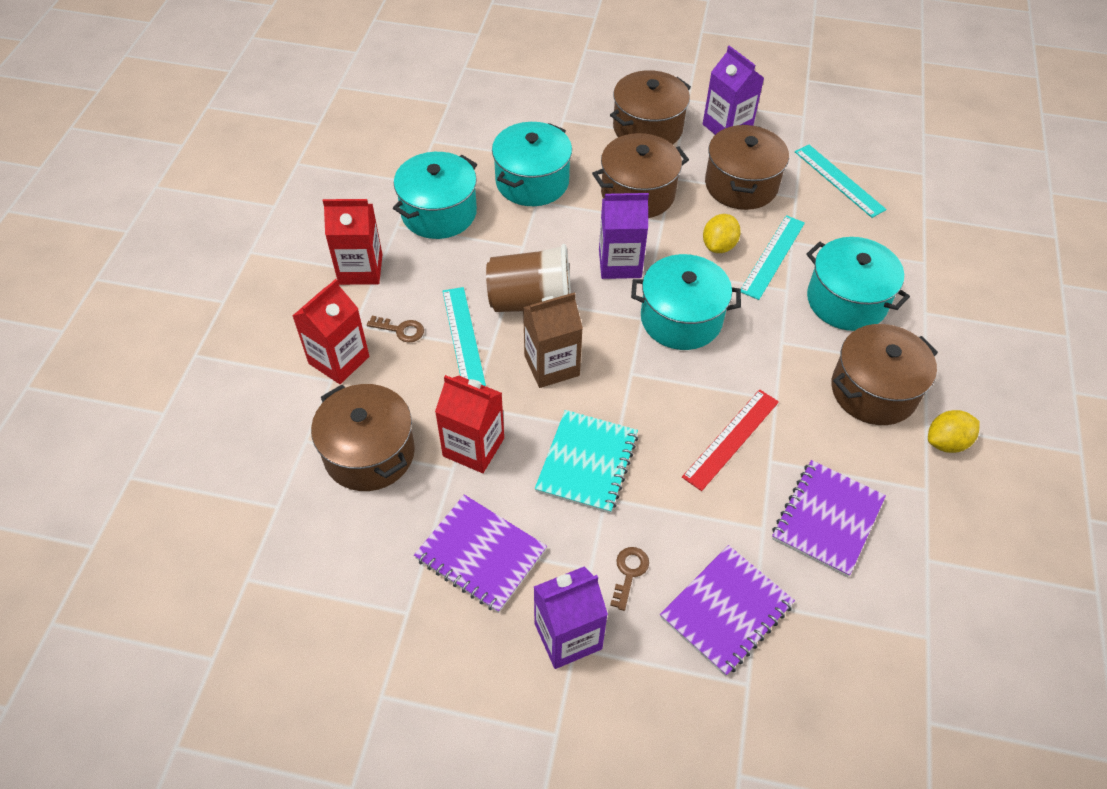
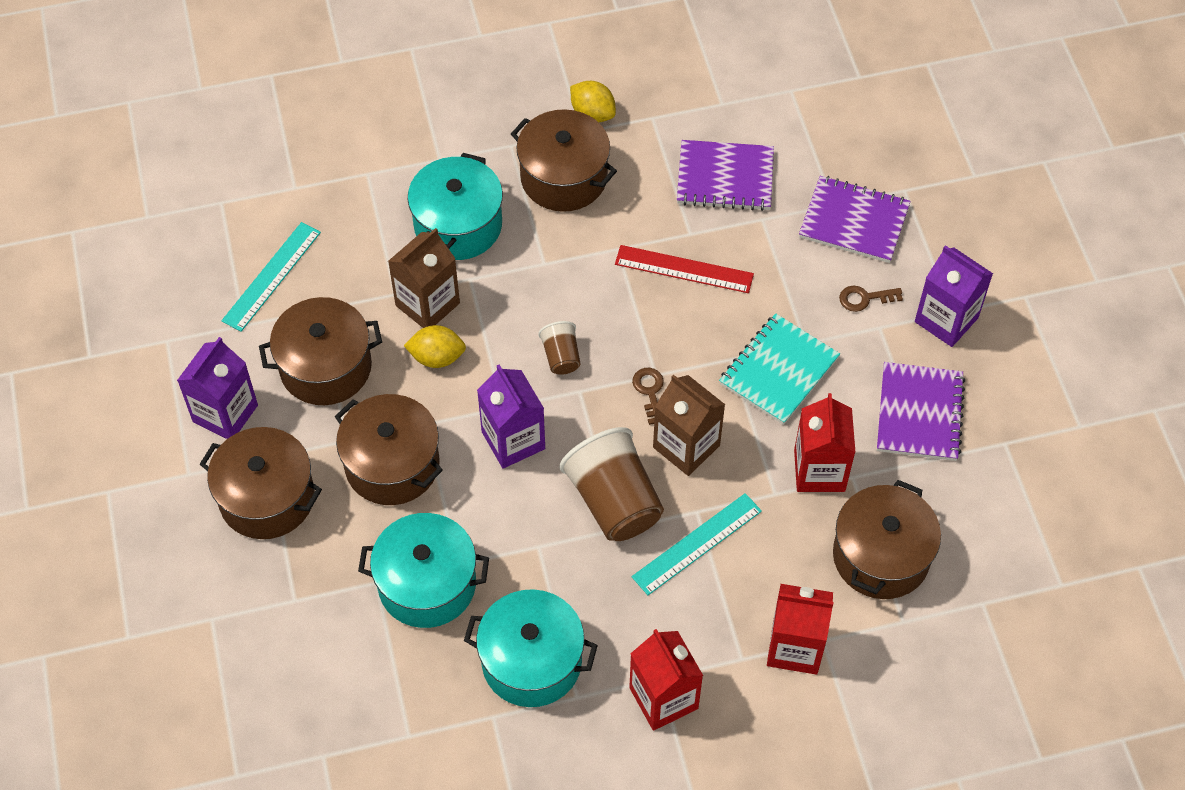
camera: 115 degrees left, 5 degrees up
(401, 330) = (722, 608): brown key -> brown key (649, 391)
(587, 463) = (779, 371): turquoise notebook -> turquoise notebook turned 45 degrees counterclockwise
(681, 319) = (561, 356): turquoise pot -> brown cup
(772, 256) = (427, 304): turquoise ruler -> brown carton

